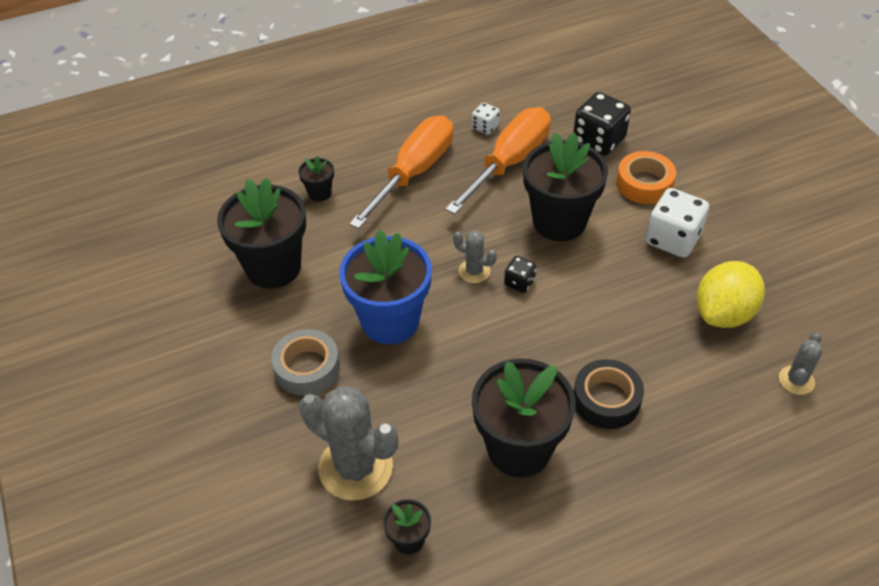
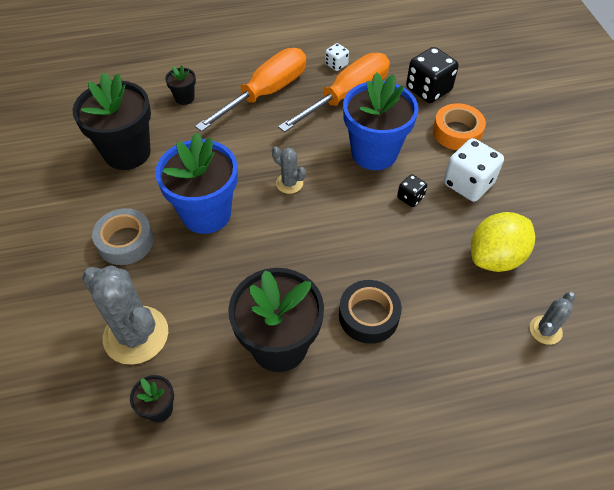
camera: 10 degrees right, 5 degrees up
(519, 282) = (324, 199): black dice -> black dice (410, 197)
(559, 221) = (374, 153): black flower pot -> blue flower pot

